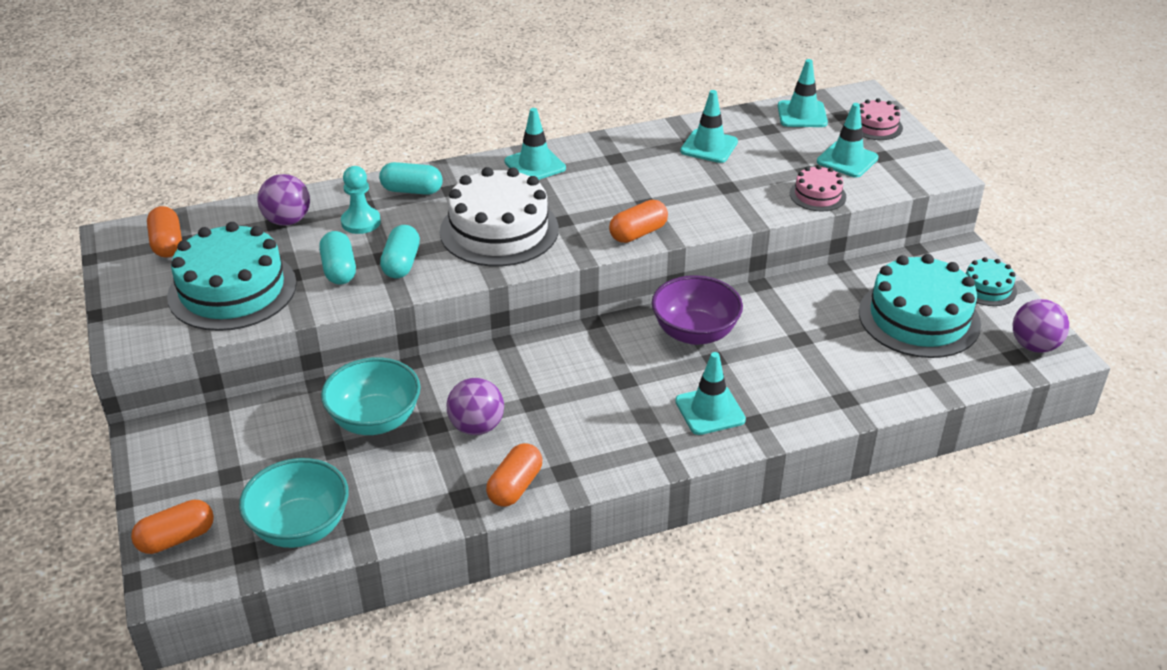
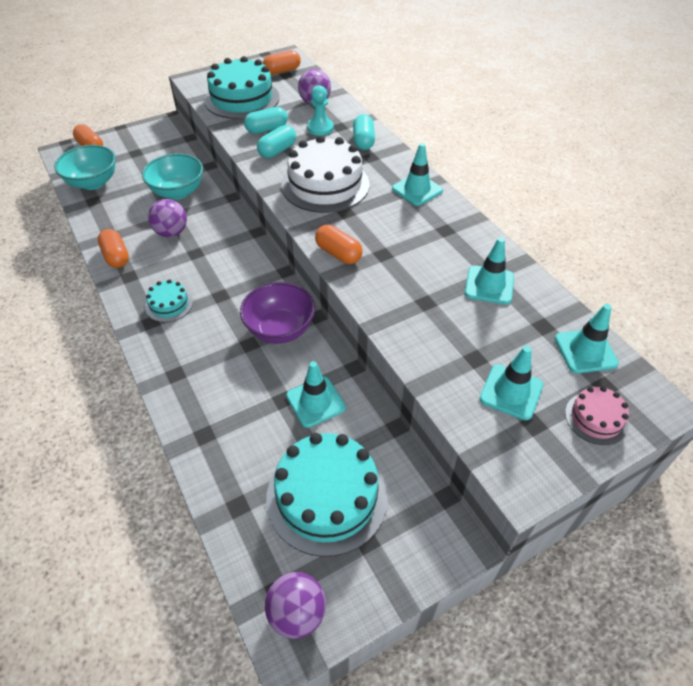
camera: 80 degrees right, 10 degrees up
(401, 264) = (277, 151): turquoise capsule -> turquoise capsule turned 45 degrees counterclockwise
(515, 486) = (116, 256): orange capsule -> orange capsule turned 45 degrees clockwise
(710, 410) = (188, 345): turquoise traffic cone -> turquoise traffic cone (315, 402)
(817, 195) = (434, 369): pink cake -> none
(987, 288) = (393, 568): turquoise cake -> turquoise cake (169, 304)

